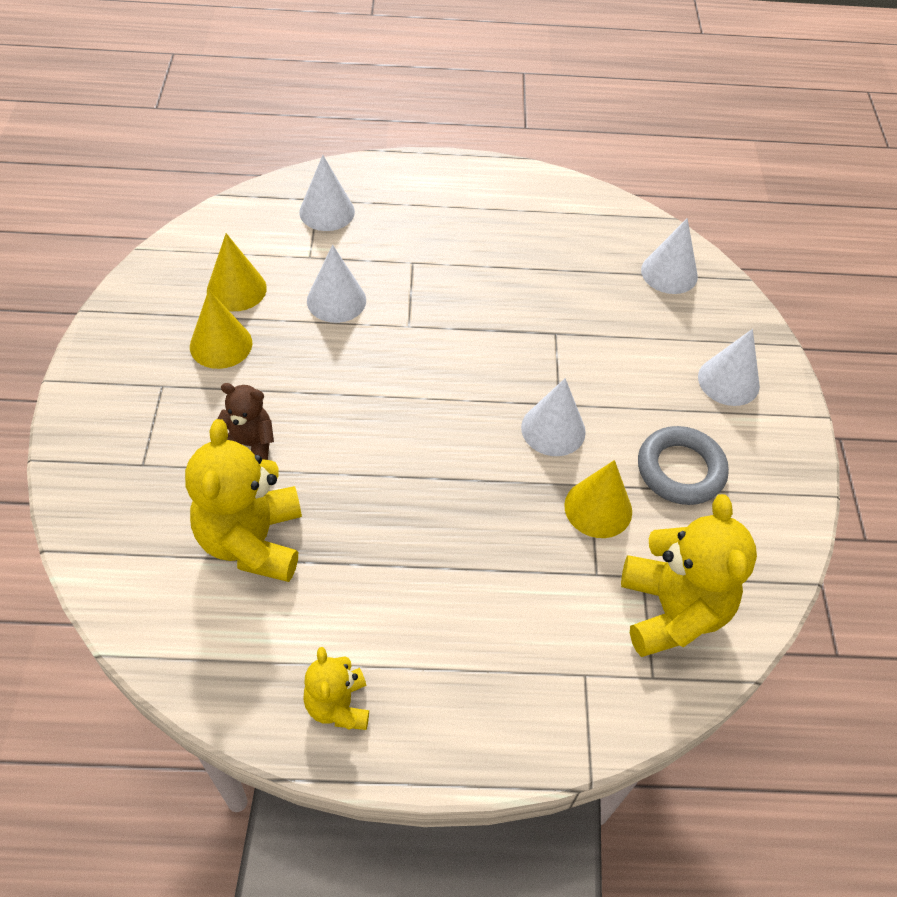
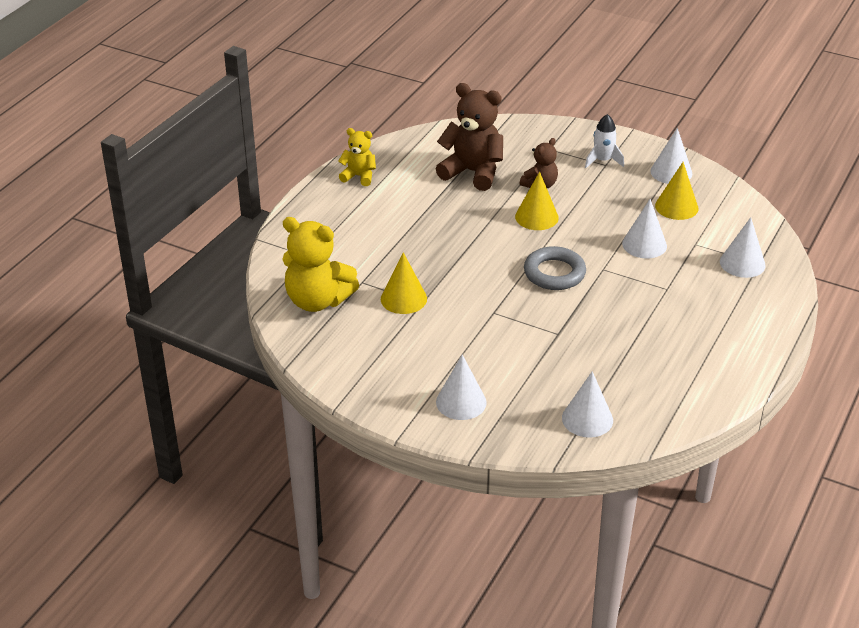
camera: 120 degrees right, 15 degrees down
(153, 391) = (603, 161): none -> white rocket
(221, 344) = (628, 191): yellow cone -> yellow cone (536, 217)
(252, 541) = (473, 172): yellow teddy bear -> brown teddy bear
(553, 429) = (474, 302): white cone -> white cone (671, 172)
(680, 470) = (405, 345): grey ring -> grey ring (554, 273)

